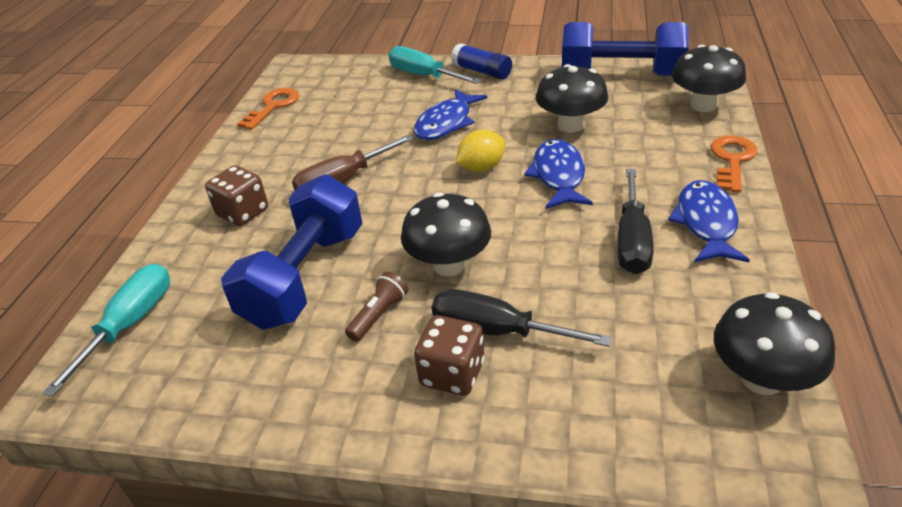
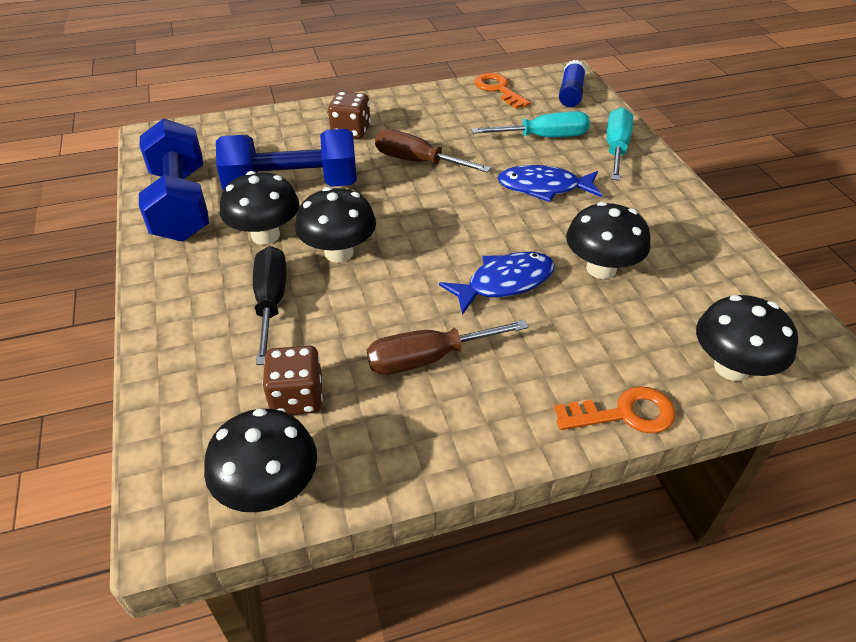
camera: 60 degrees right, 5 degrees up
(130, 324) = (217, 134): turquoise screwdriver -> turquoise screwdriver (544, 137)
(273, 106) = (498, 89): orange key -> orange key turned 120 degrees counterclockwise
(378, 315) = (265, 235): brown flashlight -> black mushroom
(452, 373) = (217, 292): brown dice -> brown dice (297, 397)
(481, 168) = (485, 230): yellow lemon -> none
(482, 71) = (656, 181): blue glue stick -> blue glue stick (571, 93)
(621, 75) = (742, 282): blue dumbbell -> blue dumbbell (181, 204)
(632, 241) = (428, 358): black screwdriver -> brown screwdriver
(706, 223) = (488, 410): blue fish -> none

